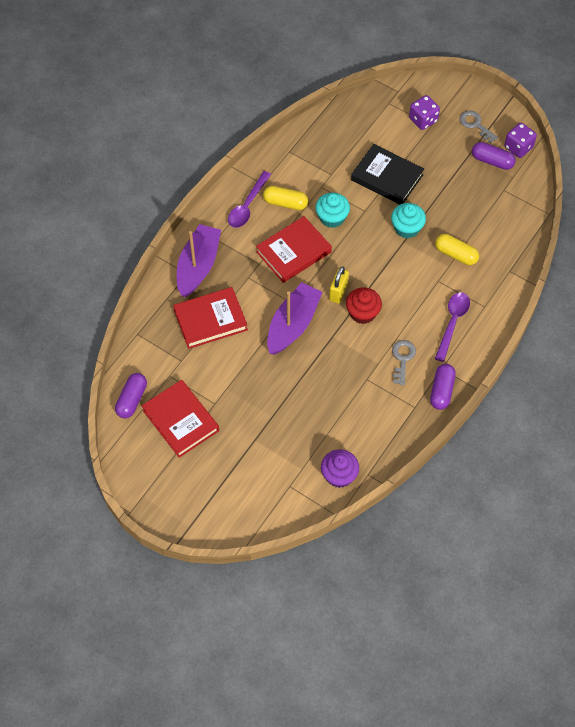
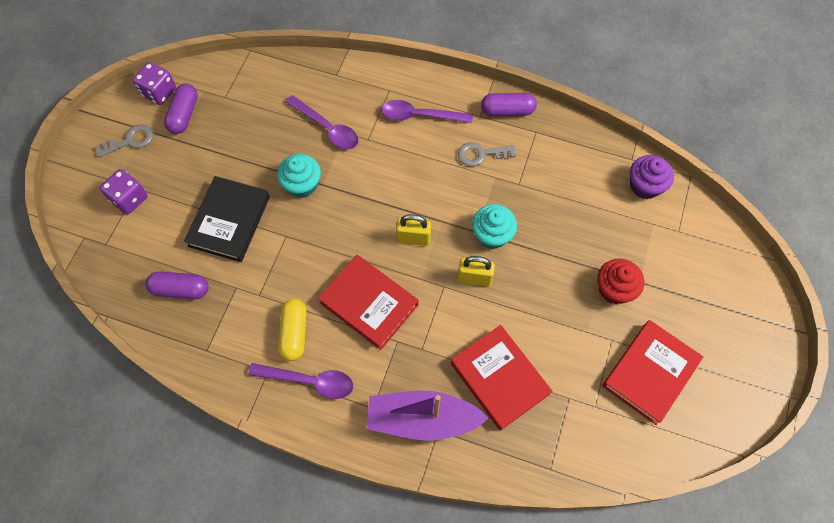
camera: 105 degrees left, 5 degrees up
(132, 400) = (646, 444): purple capsule -> purple capsule (180, 289)
(293, 325) = (474, 278): purple boat -> yellow padlock
(332, 218) = (305, 271): turquoise cupcake -> turquoise cupcake (492, 235)
(362, 313) = (434, 206): red cupcake -> red cupcake (614, 289)
(456, 254) = (327, 128): yellow capsule -> purple spoon
(475, 125) = (130, 141): grey key -> grey key turned 150 degrees counterclockwise

